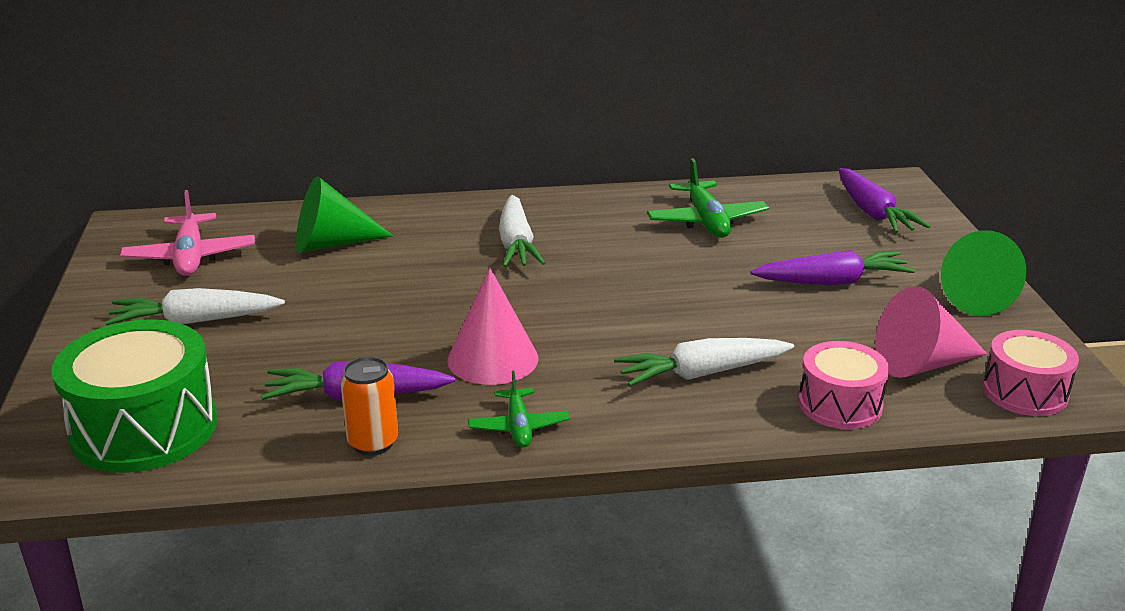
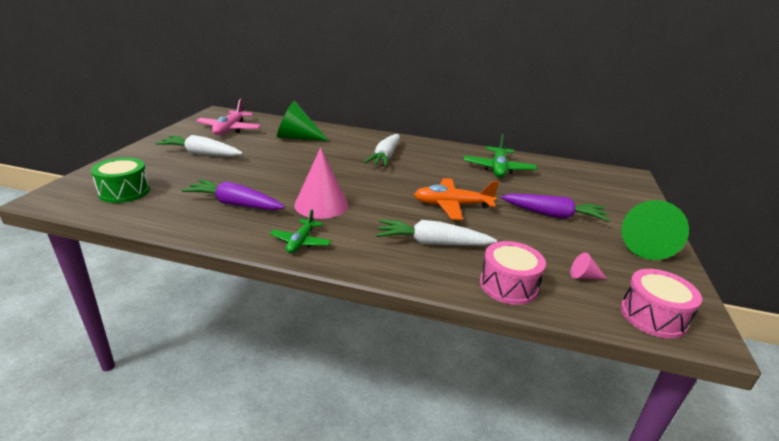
camera: 20 degrees right, 0 degrees up
(144, 428) = (124, 192): green drum -> green drum, size x0.60
(373, 443) = (218, 228): orange can -> none
(685, 305) = (452, 205): none -> orange plane
(873, 213) = (604, 186): purple carrot -> none
(922, 364) = (584, 276): pink cone -> pink cone, size x0.44

